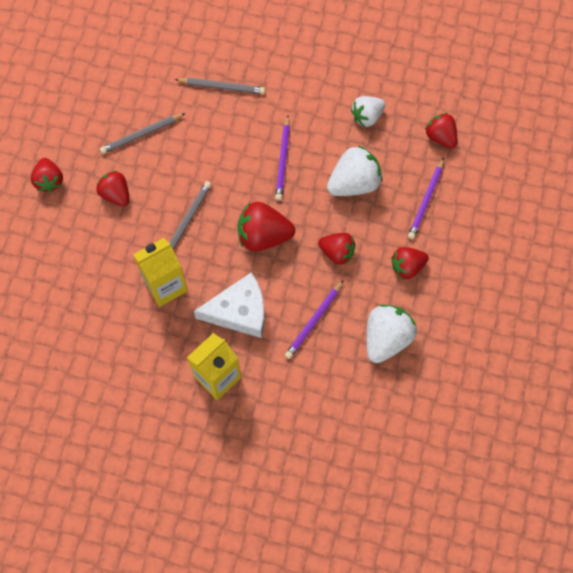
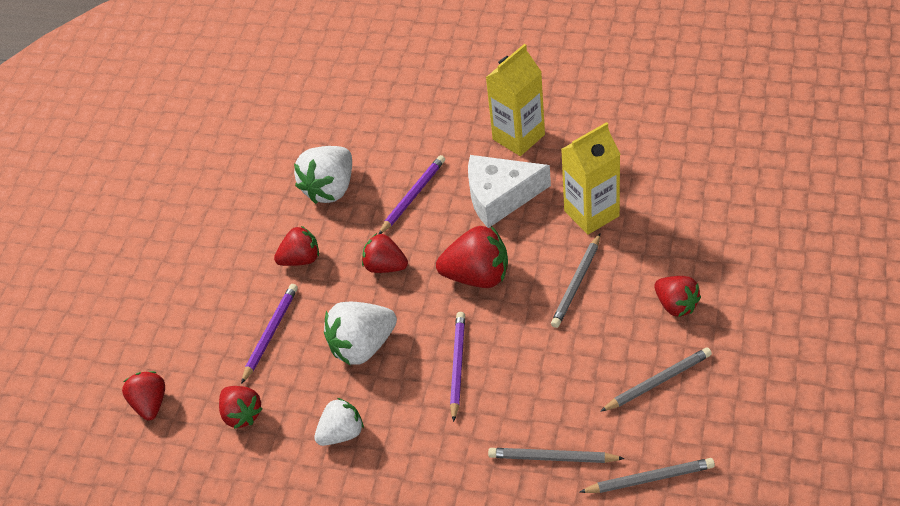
camera: 175 degrees left, 20 degrees down
(49, 180) = (770, 313): red strawberry -> red strawberry (150, 403)
(160, 68) = (650, 478): none -> grey pencil

